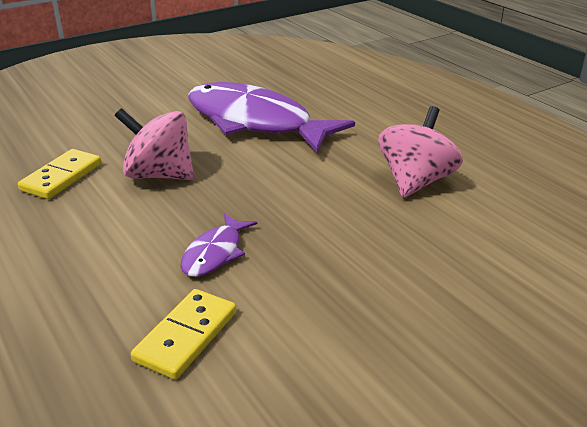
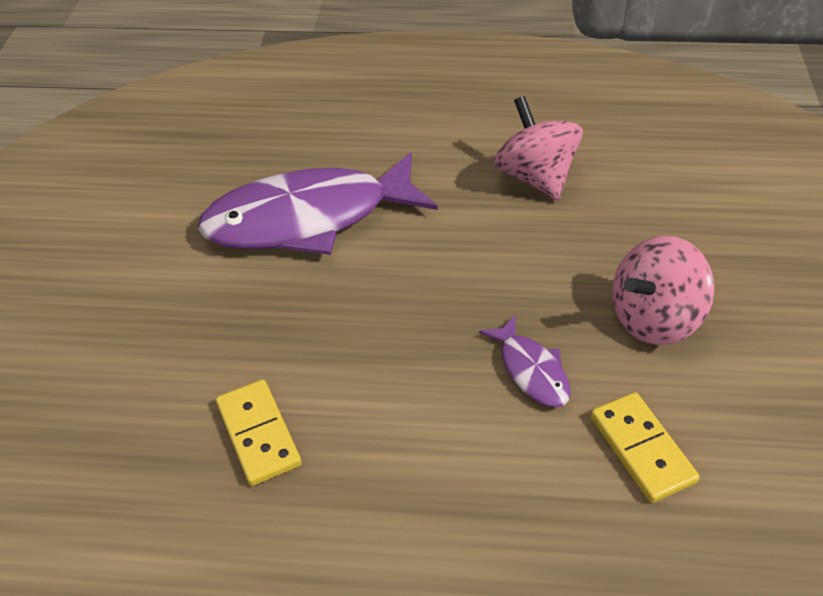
camera: 50 degrees left, 15 degrees up
(159, 175) = (342, 346): pink spinning top -> pink spinning top (654, 318)

